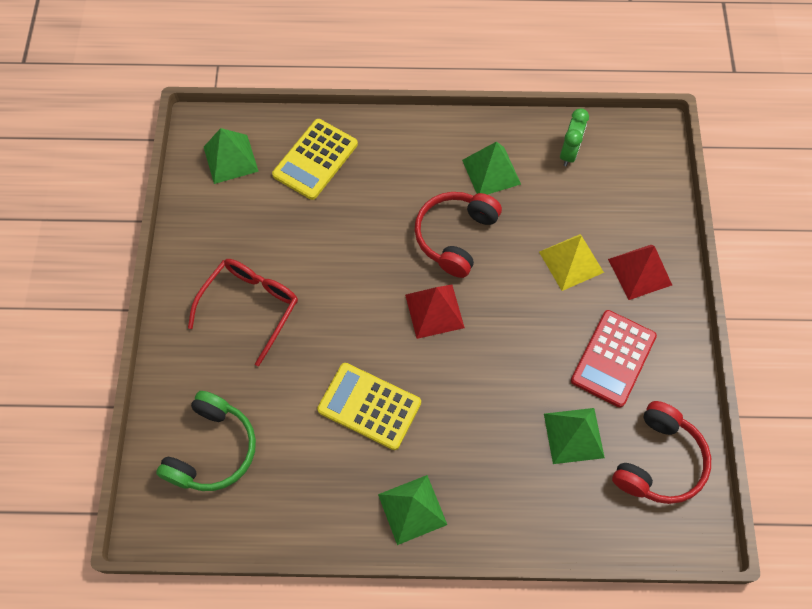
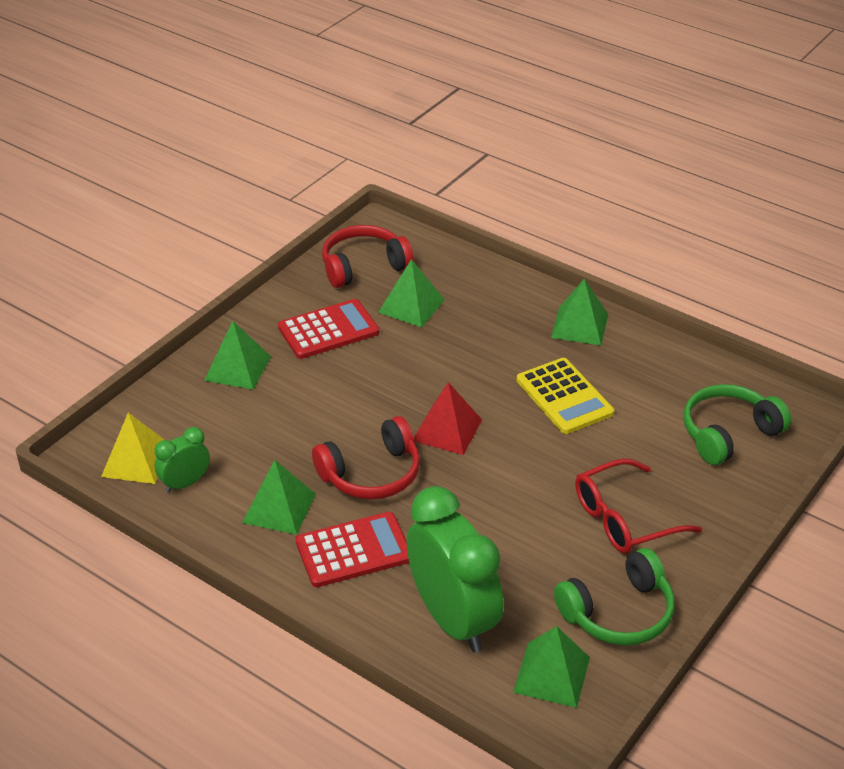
camera: 145 degrees left, 25 degrees down
(212, 226) = (619, 613): none -> green headphones
(315, 159) = (453, 619): yellow calculator -> green clock
(415, 170) = (353, 550): none -> red calculator
(571, 262) = (287, 403): yellow pyramid -> yellow pyramid (137, 460)
(639, 272) = (238, 368): red pyramid -> green pyramid

